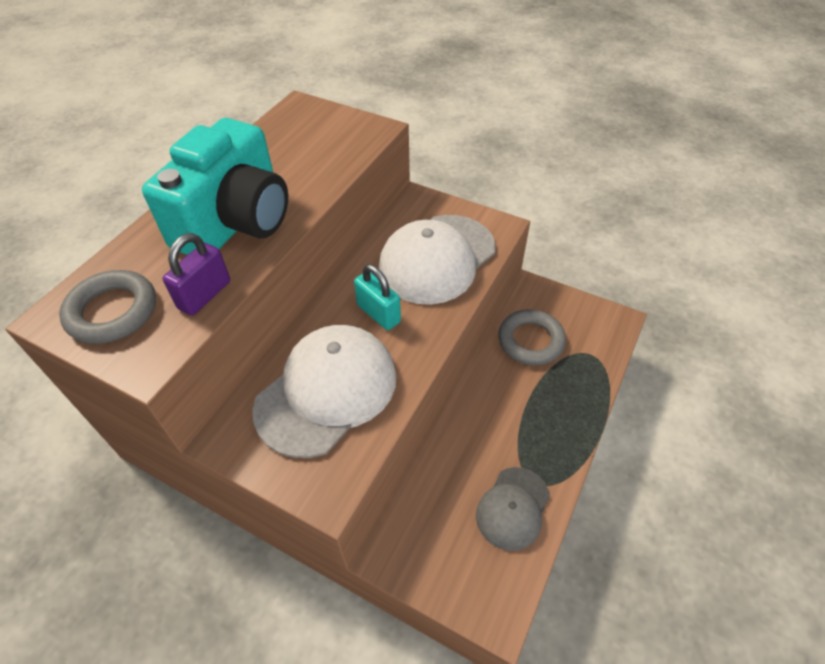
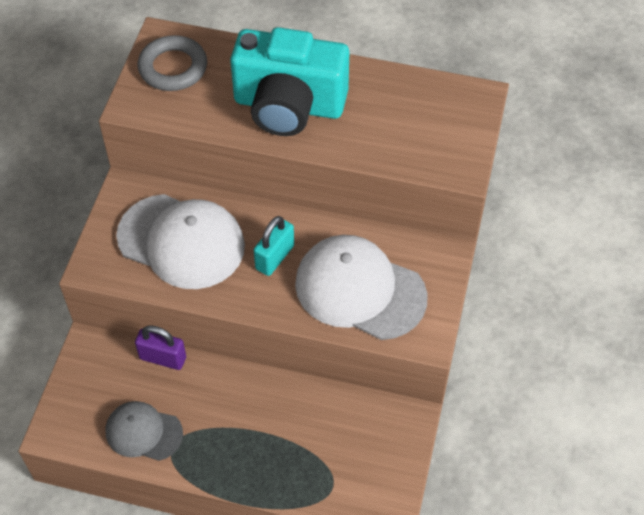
camera: 75 degrees right, 5 degrees up
(205, 295) = (201, 115): purple padlock -> purple padlock (163, 358)
(530, 341) = (335, 425): grey ring -> none

